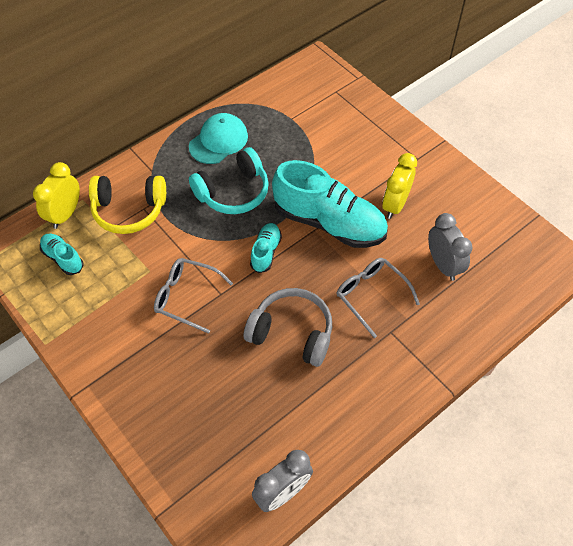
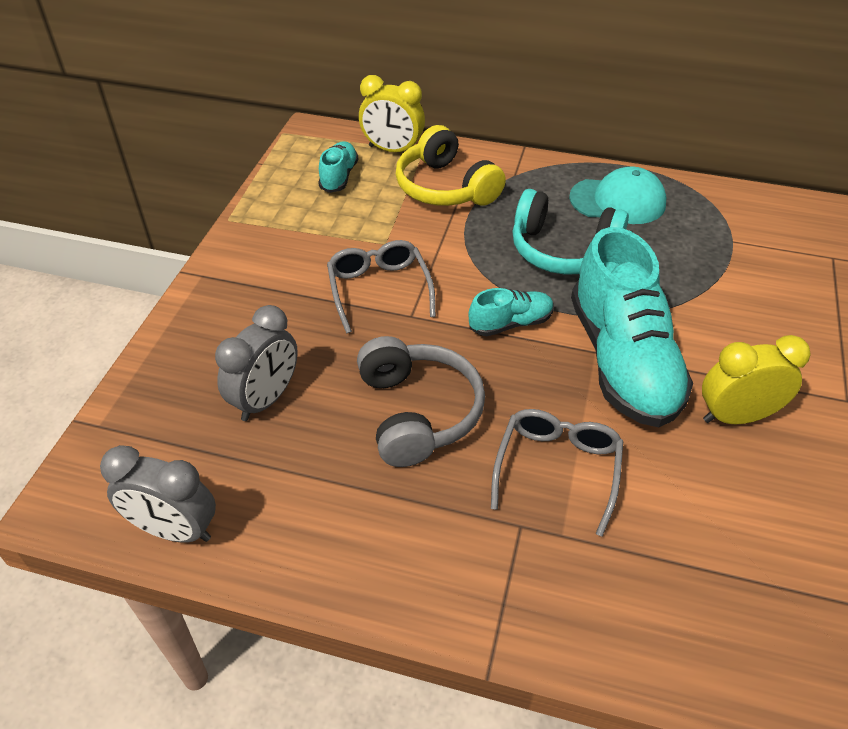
camera: 55 degrees right, 10 degrees down
(65, 214) = (392, 150): yellow clock -> yellow clock turned 150 degrees counterclockwise
(443, 265) = (703, 533): grey clock -> grey clock (266, 399)

